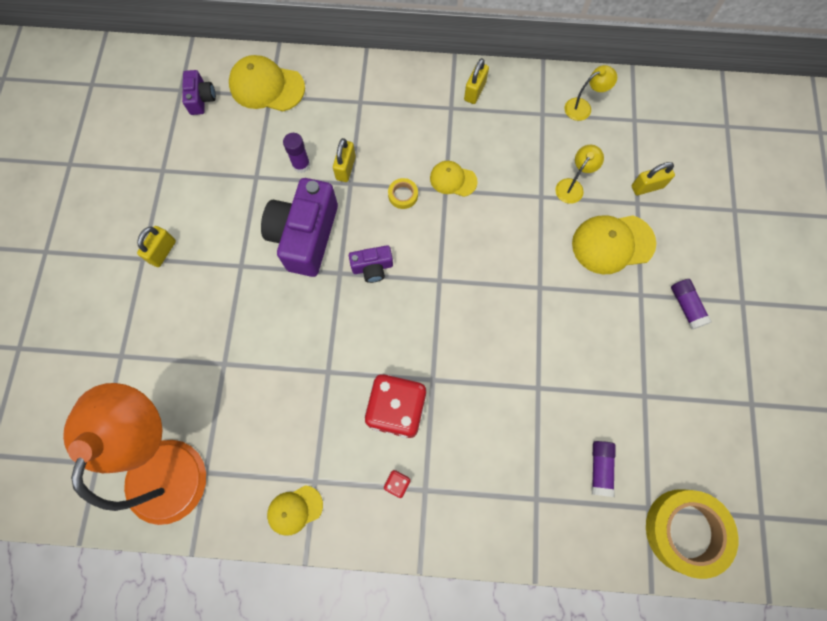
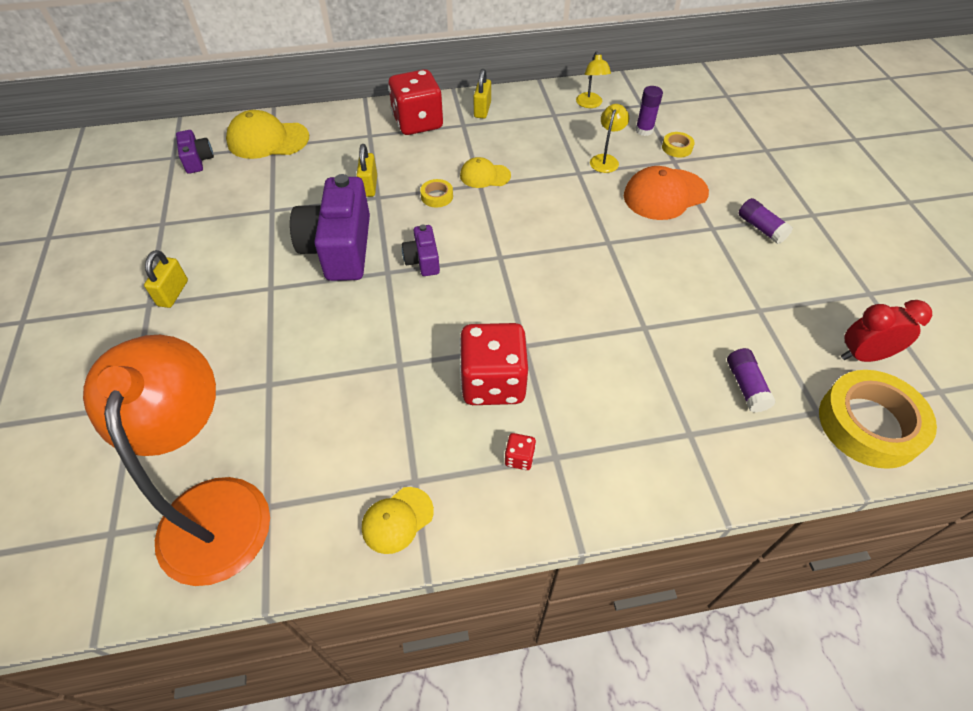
camera: 15 degrees left, 20 degrees down
(301, 165) = (320, 192): purple glue stick -> purple glue stick (644, 130)
(372, 267) = (423, 260): purple camera -> purple camera turned 105 degrees clockwise
(408, 95) = (418, 123): none -> red dice
(583, 107) = (590, 104): yellow lamp -> yellow lamp turned 120 degrees clockwise
(612, 244) = (665, 194): yellow cap -> orange cap
(647, 187) = (677, 148): yellow padlock -> yellow tape
(714, 466) = (863, 356): none -> red clock

